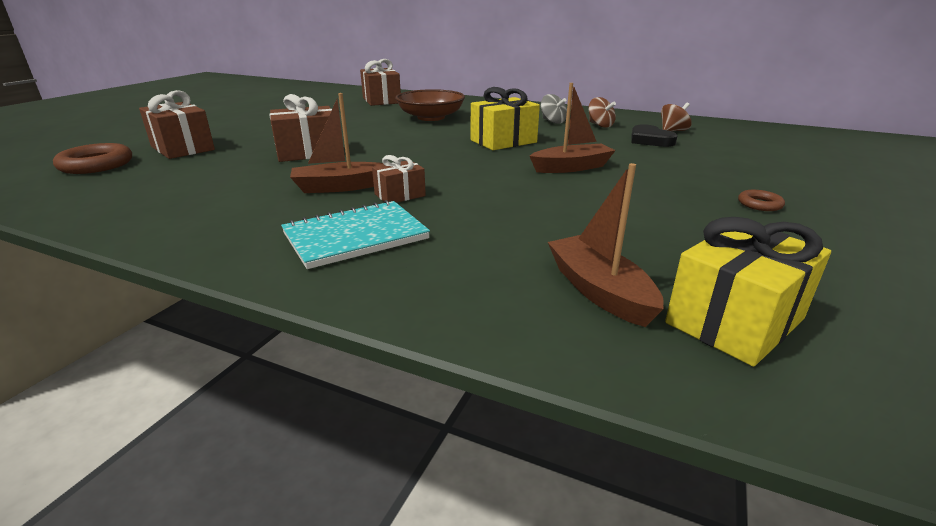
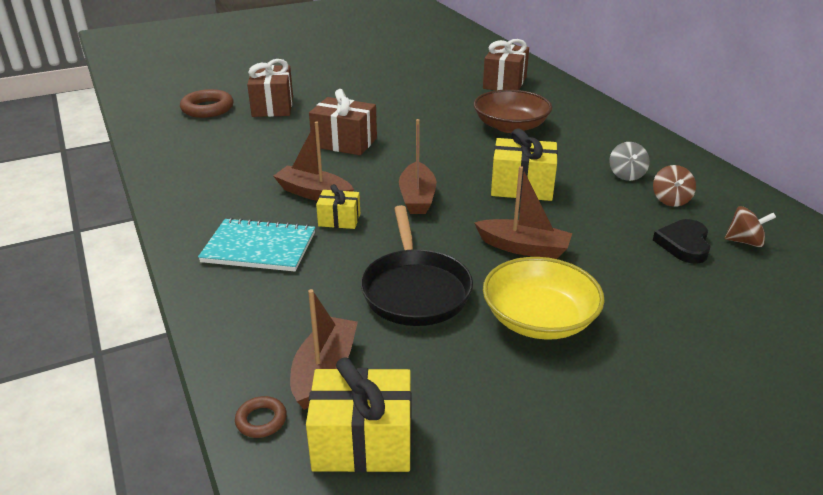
camera: 40 degrees right, 5 degrees up
(400, 195) = (339, 220): brown gift -> yellow gift
(439, 165) = (417, 197): none -> brown boat
(552, 212) = (415, 290): none -> black pan
(662, 196) = (539, 319): none -> yellow bowl
(759, 204) = (615, 374): brown ring -> brown ring (261, 420)

